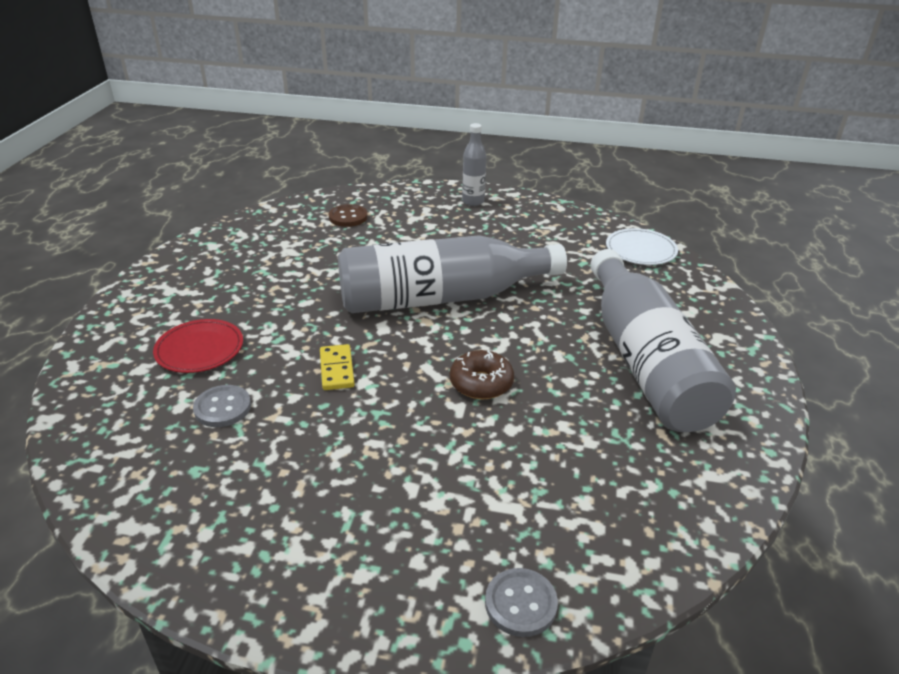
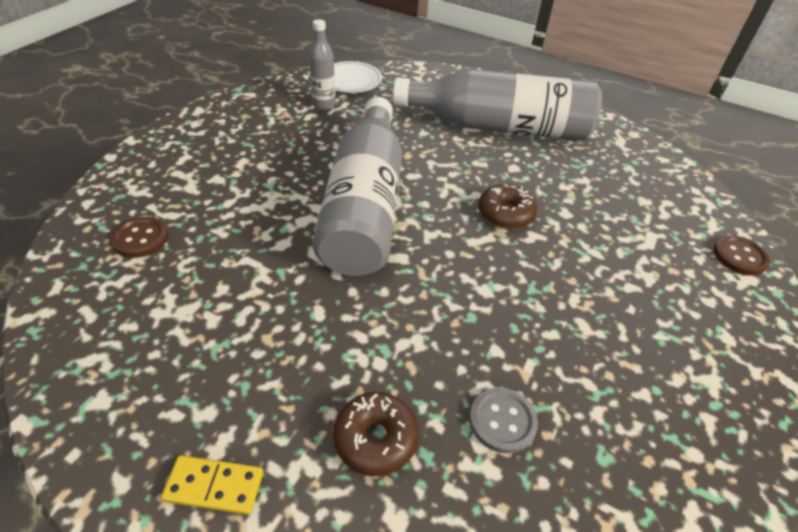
camera: 75 degrees left, 10 degrees up
(199, 349) = (375, 438): red plate -> brown donut
(336, 369) = (459, 307): yellow domino -> yellow domino (214, 486)
(473, 201) = (191, 138): grey bottle -> grey bottle (324, 105)
(520, 603) = (739, 257): grey button -> brown button

